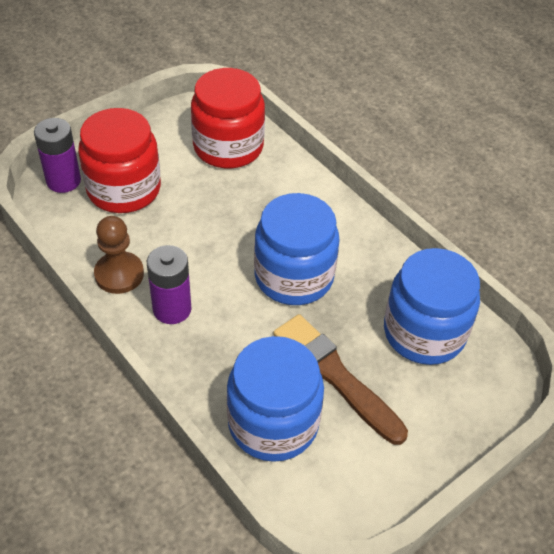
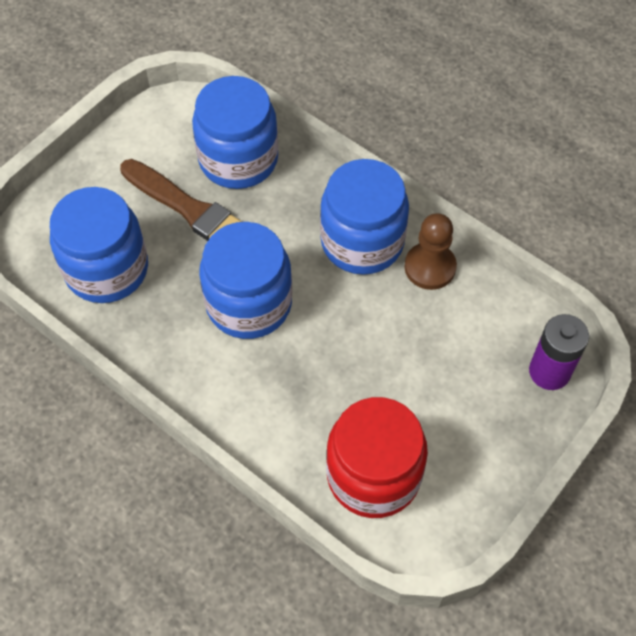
camera: 170 degrees right, 10 degrees up
(124, 189) = (474, 376): red jar -> none
(172, 309) = (362, 242): purple battery -> blue jar

